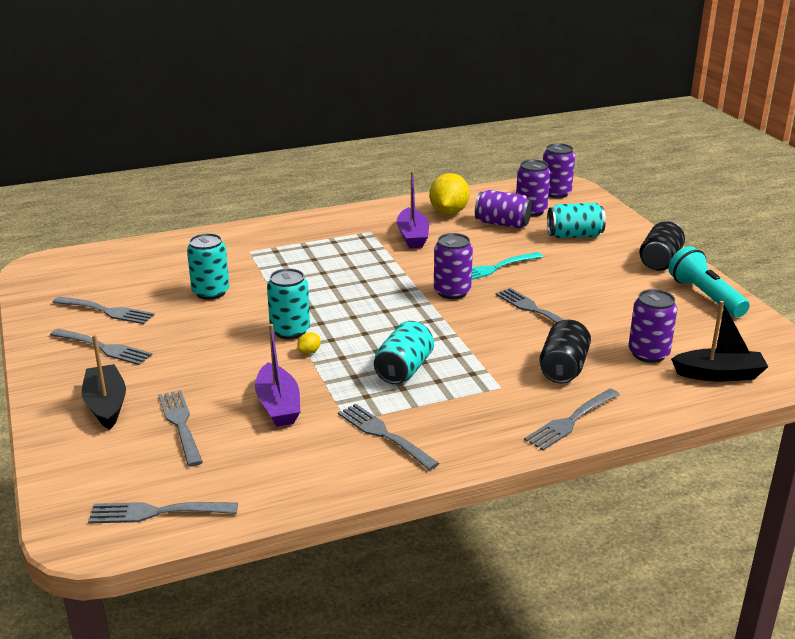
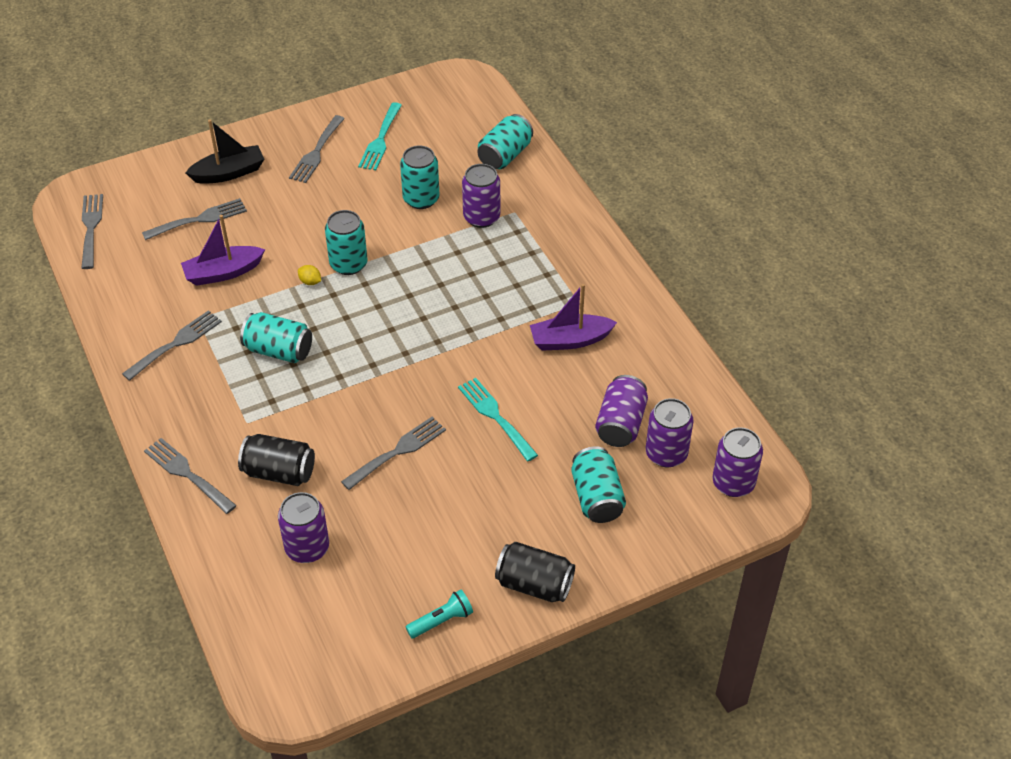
camera: 85 degrees right, 20 degrees up
(107, 311) = (380, 140): grey fork -> turquoise fork
(169, 252) = (505, 155): none -> turquoise can
(448, 212) = (645, 370): yellow lemon -> none
(452, 292) = (435, 380): purple can -> purple can (481, 217)
(705, 296) = (441, 620): turquoise flashlight -> turquoise flashlight, size x0.58
(719, 374) = (264, 607): black boat -> none

